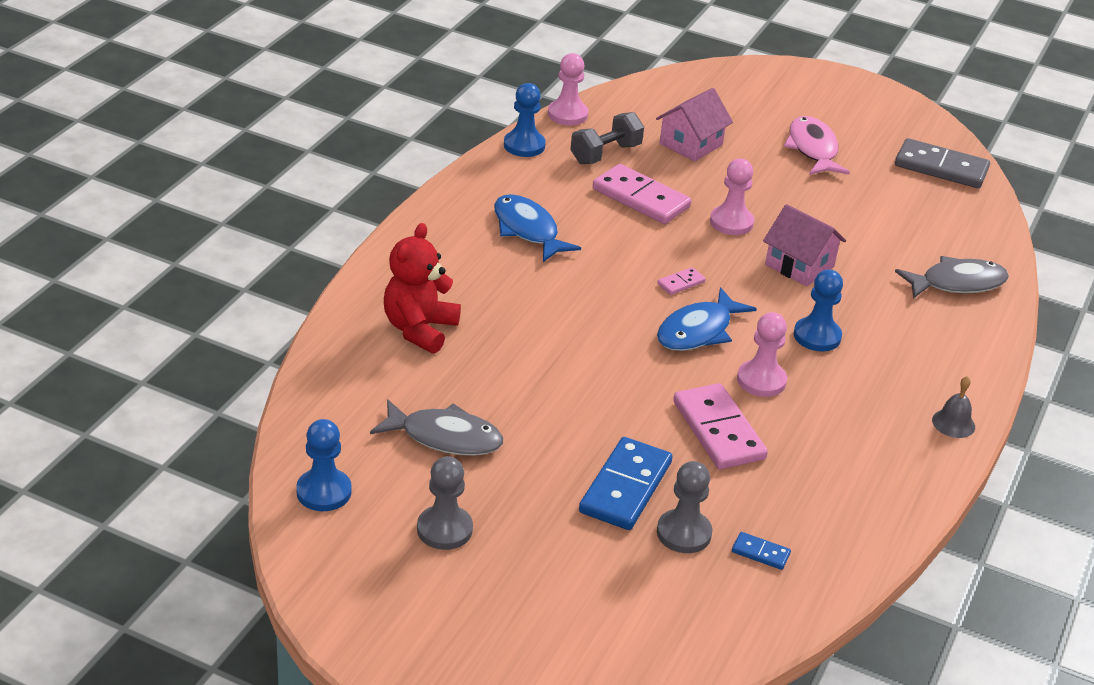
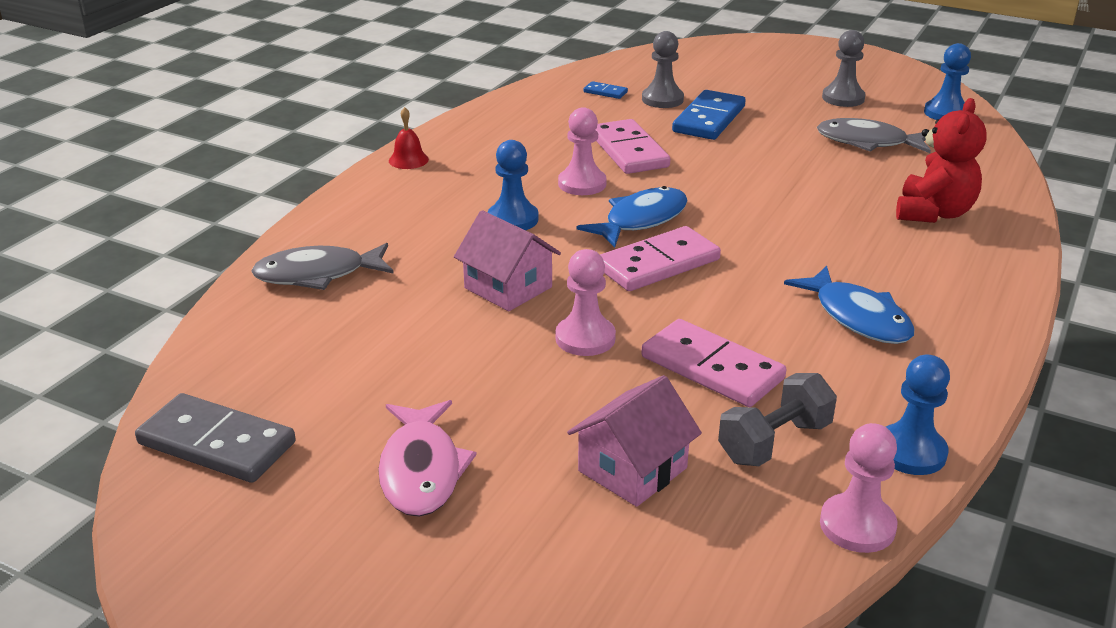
camera: 175 degrees left, 5 degrees down
(681, 283) = (658, 264): pink domino -> pink domino, size x2.17
(953, 423) = (408, 160): grey bell -> red bell

